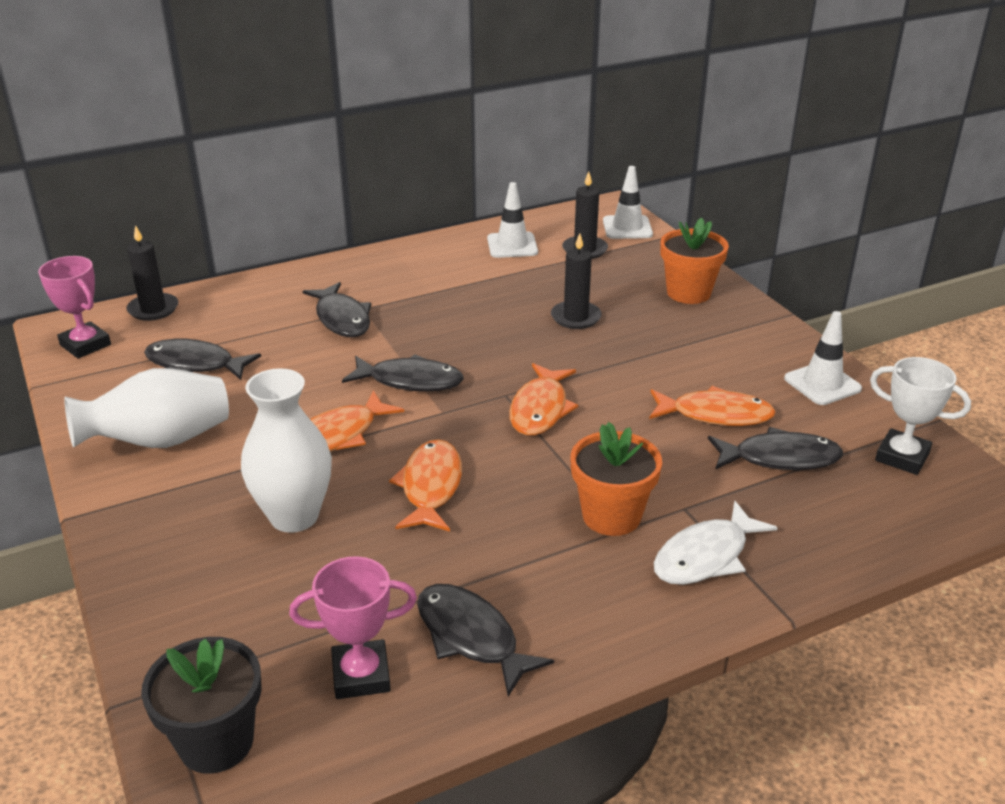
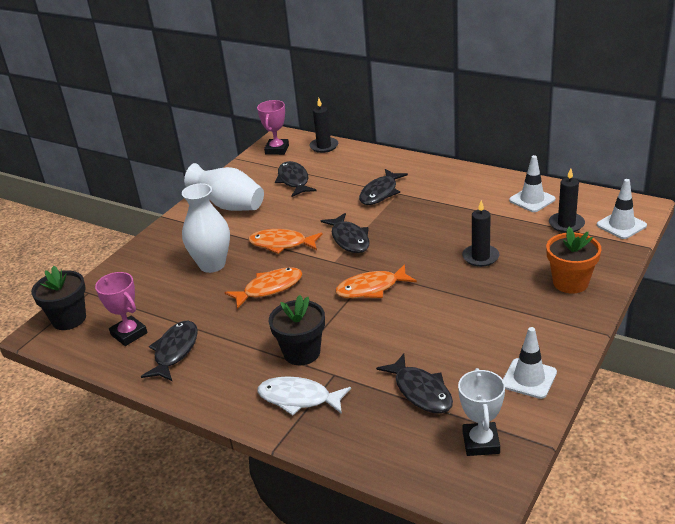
camera: 60 degrees right, 0 degrees up
(611, 516) = (302, 353): orange flower pot -> black flower pot
(715, 415) = (438, 349): orange fish -> none

